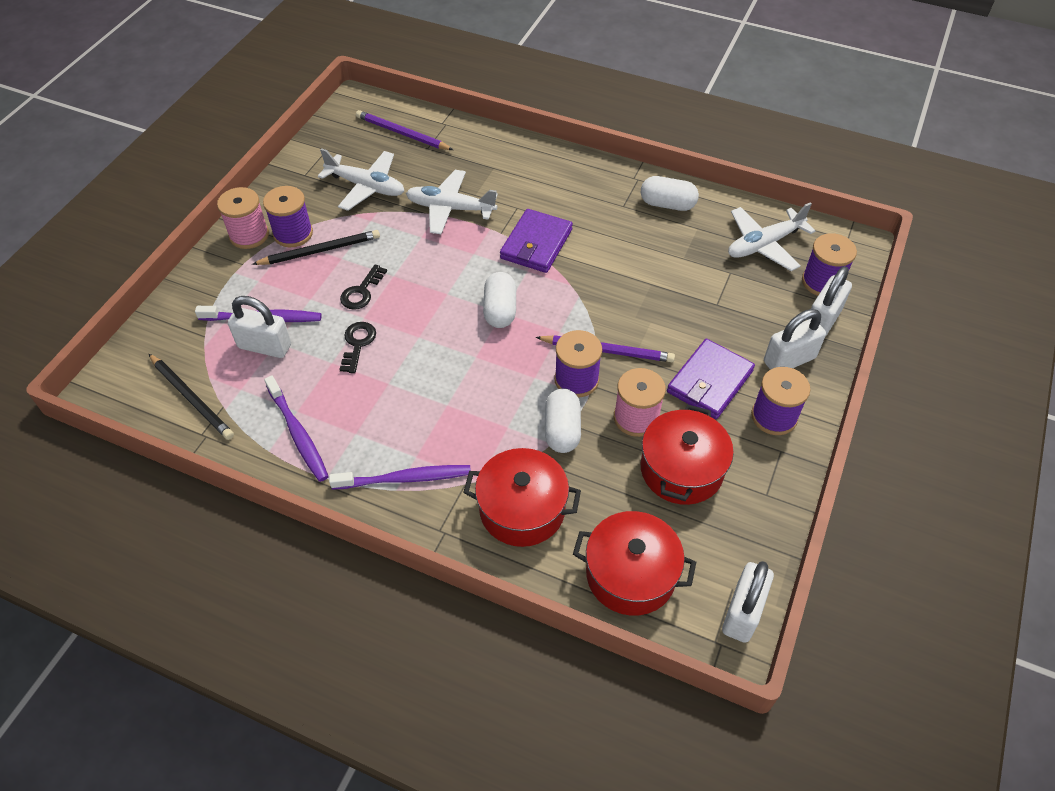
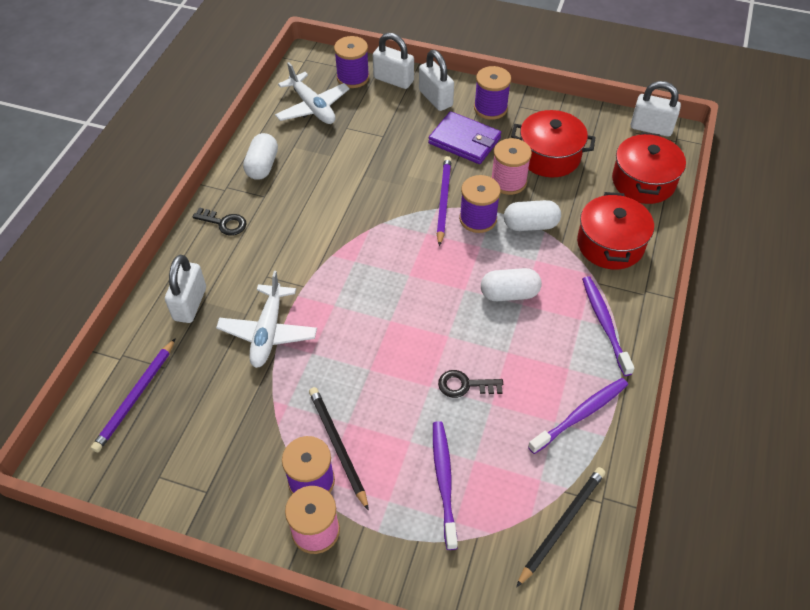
camera: 95 degrees left, 0 degrees up
(265, 346) = (481, 470): white padlock -> white padlock (190, 304)
(361, 292) = (395, 394): black key -> black key (224, 223)
(366, 186) = (231, 419): white plane -> none
(500, 310) = (407, 277): white capsule -> white capsule (509, 294)
(536, 244) = (318, 257): purple wallet -> none

